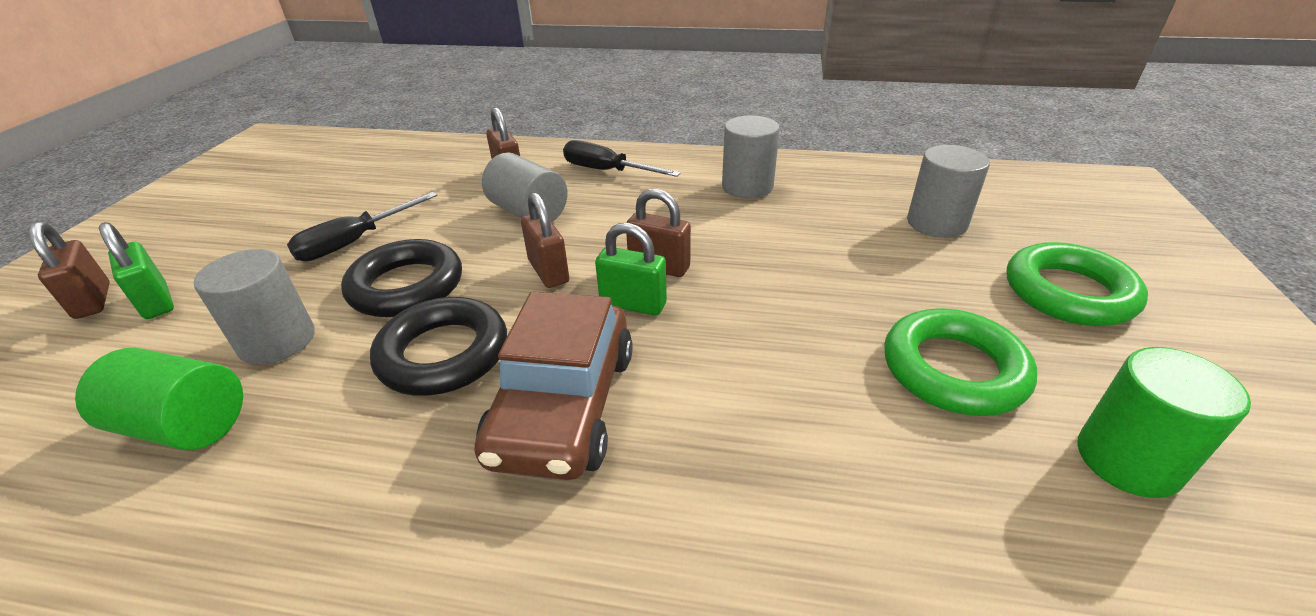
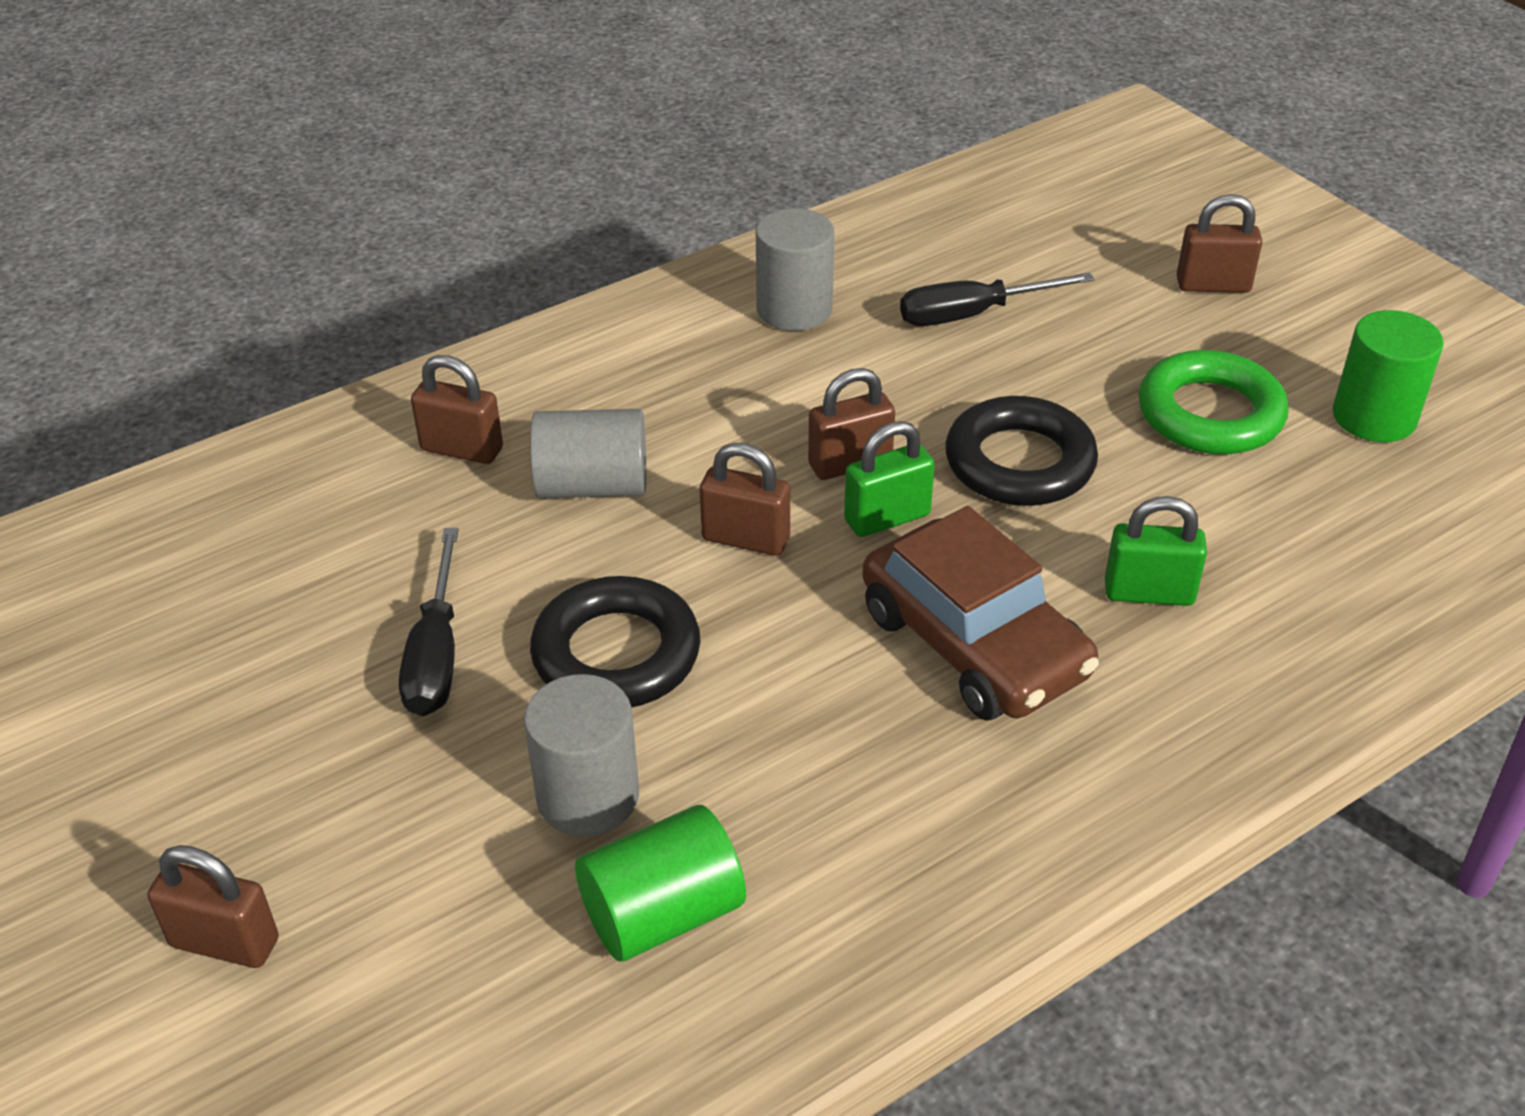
camera: 45 degrees left, 5 degrees up
(156, 302) = (326, 879): green padlock -> green padlock (1149, 593)
(443, 354) = (791, 682): black ring -> black ring (1019, 462)
(607, 171) = (590, 374): black screwdriver -> black screwdriver (972, 314)
(936, 223) = (1035, 260): grey cylinder -> none
(1068, 293) = (1213, 285): green ring -> brown padlock

